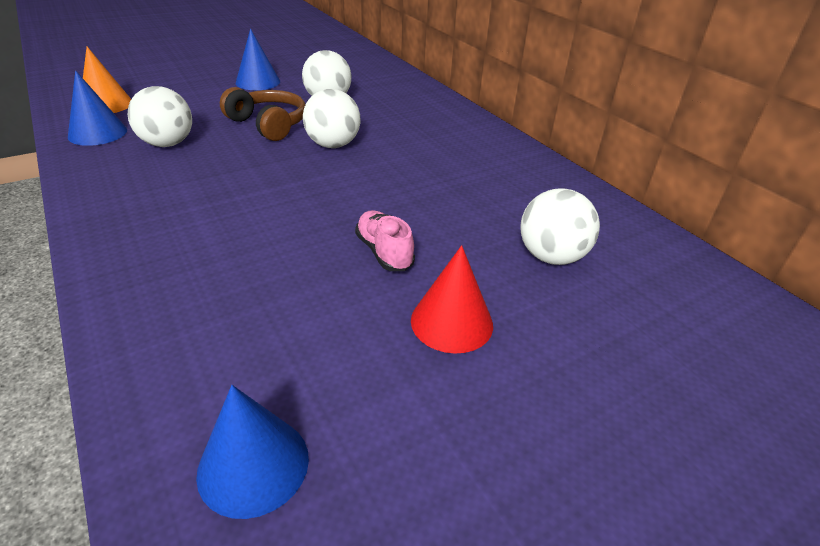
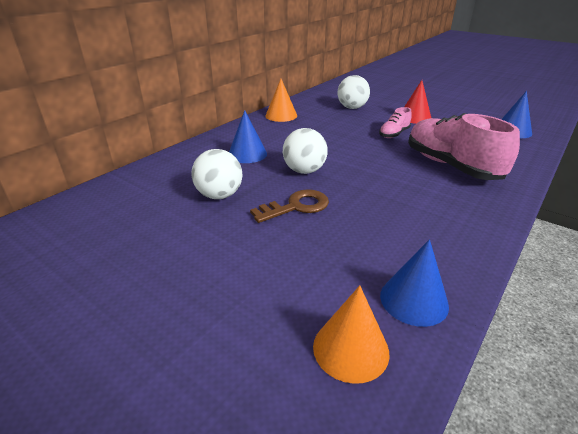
camera: 110 degrees left, 5 degrees down
(168, 144) = (381, 241): white ball -> none
(225, 254) = (451, 166): none -> pink shoe
(258, 82) = (191, 254): blue cone -> blue cone (247, 154)
(268, 124) = (296, 206): brown headphones -> brown key
(534, 173) = (281, 115): none -> orange cone

